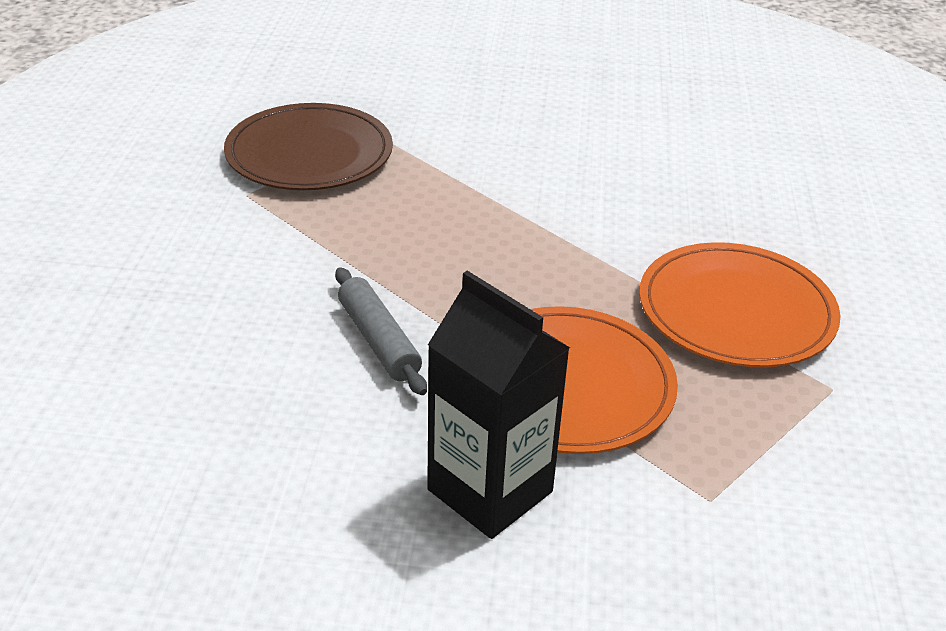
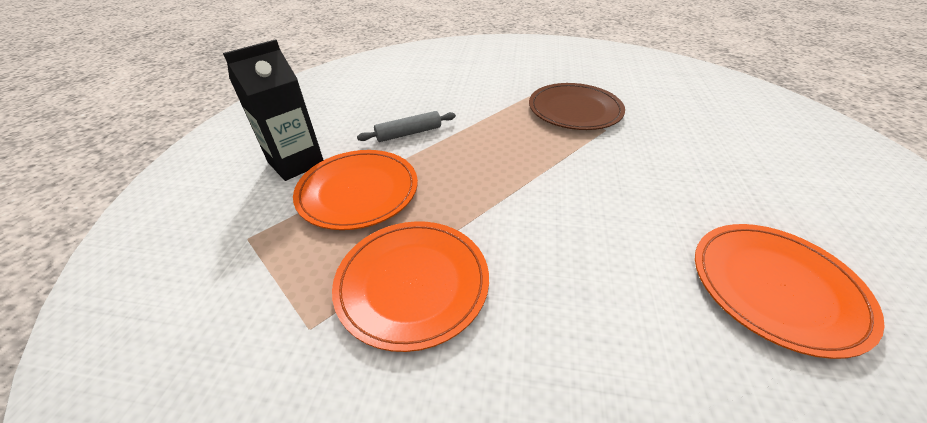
camera: 95 degrees right, 5 degrees up
(662, 92) = (776, 287): none -> orange plate

